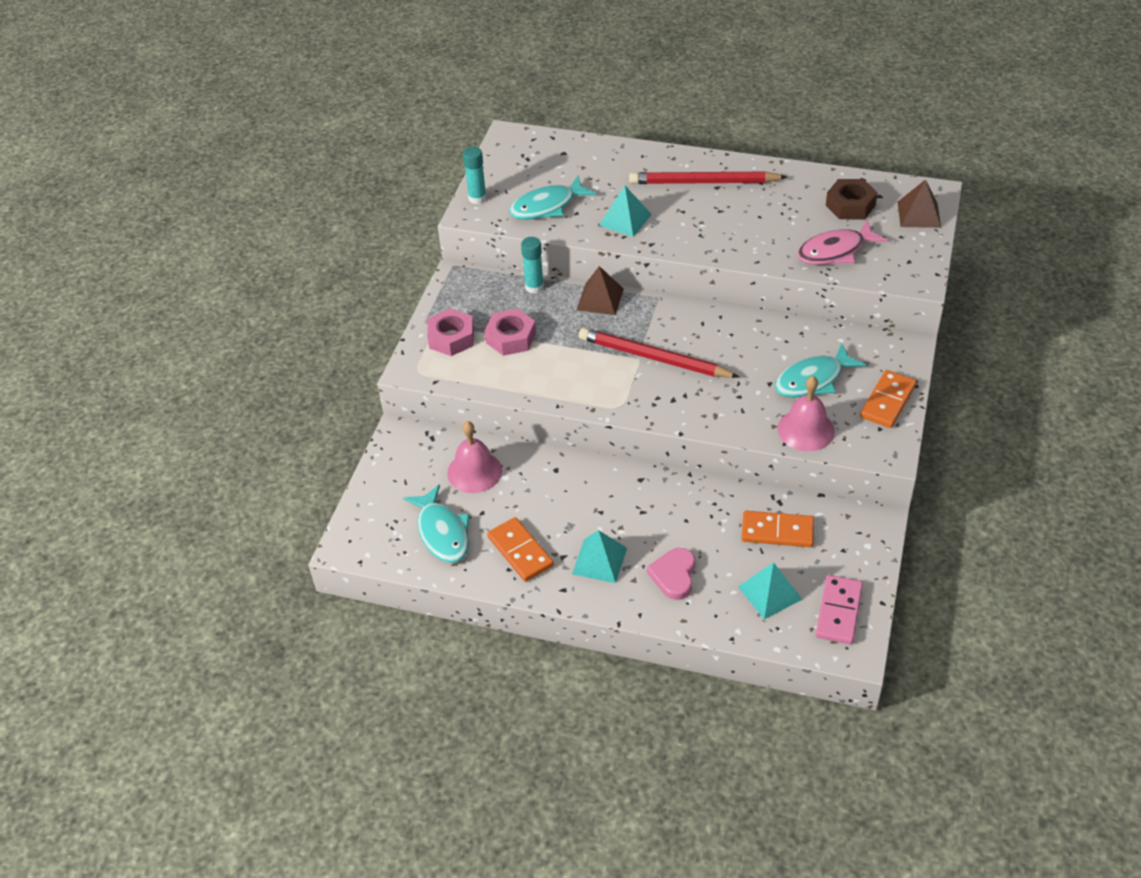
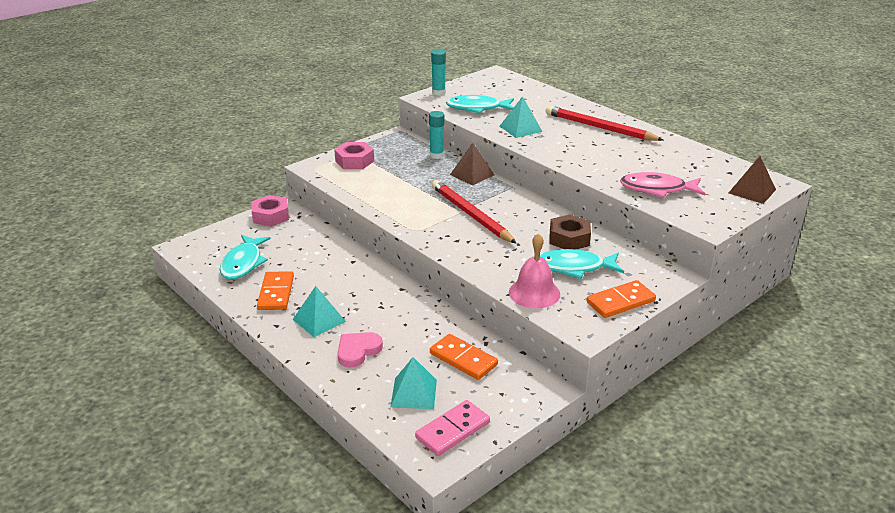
camera: 30 degrees right, 15 degrees down
(474, 472) = (302, 242): pink bell -> none
(511, 338) = (390, 173): pink nut -> pink nut (270, 216)
(850, 205) = (699, 170): brown nut -> brown nut (569, 238)

